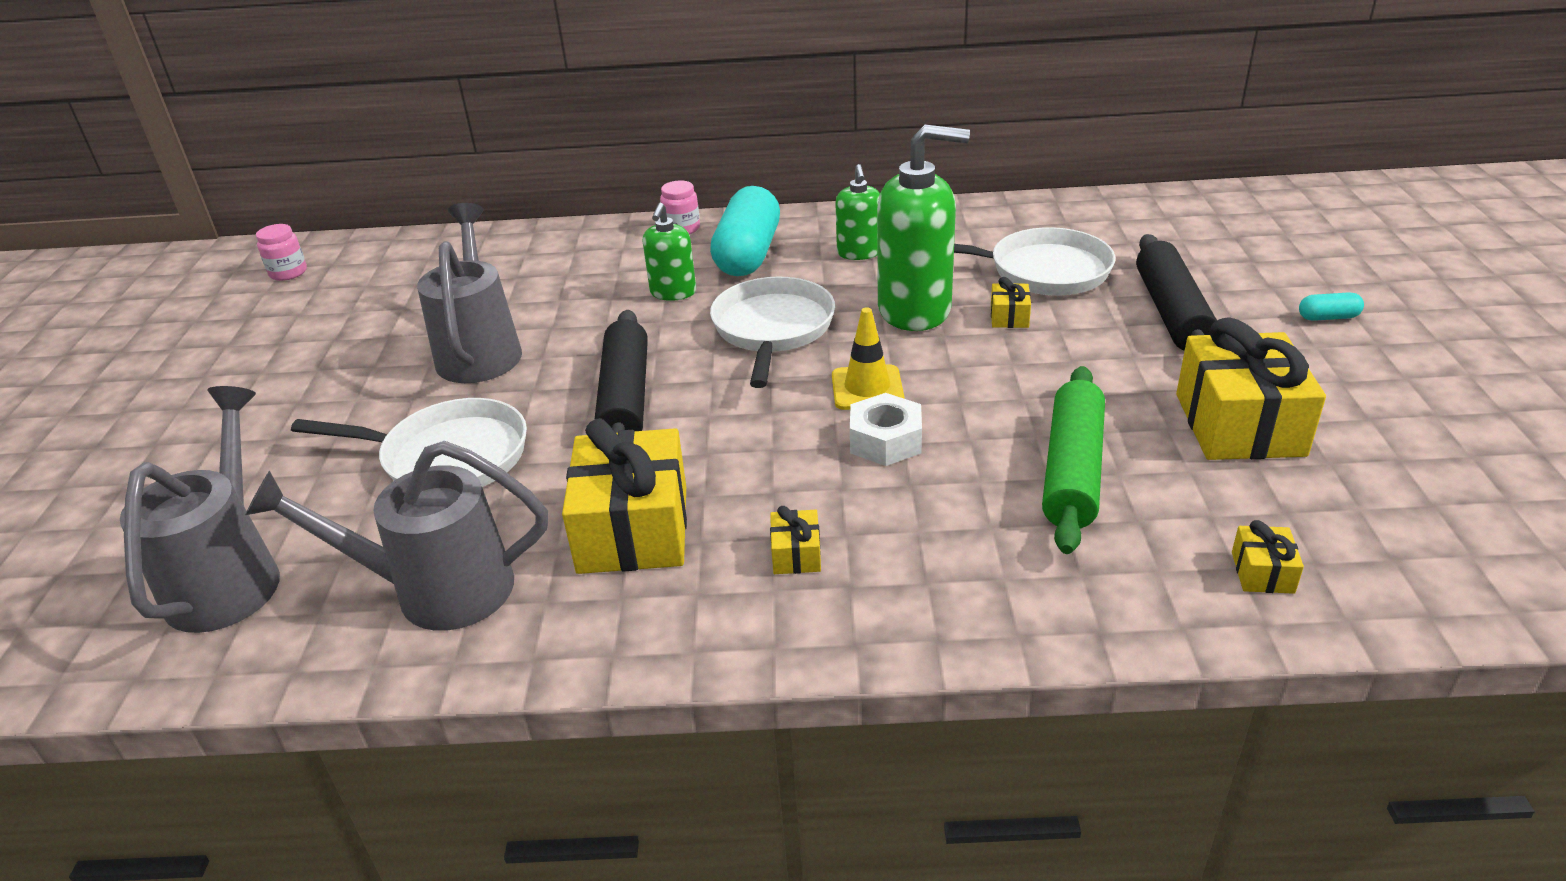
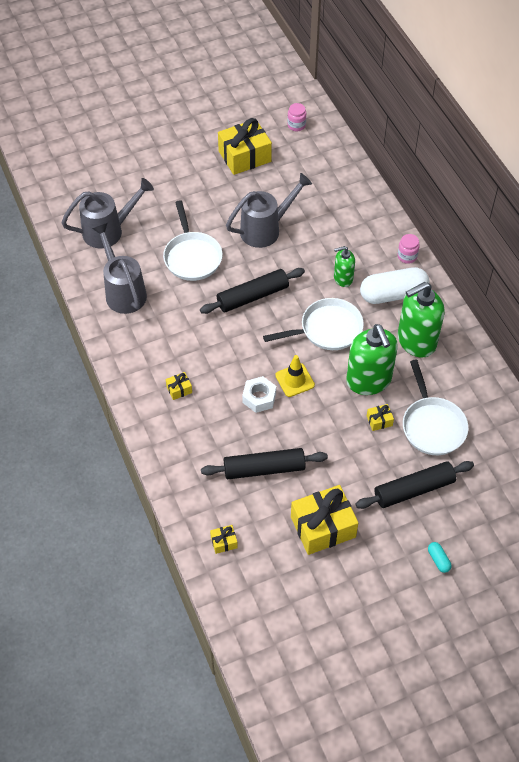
camera: 65 degrees right, 20 degrees up
(633, 529) = (174, 334): yellow gift -> yellow gift (244, 156)
(748, 254) = (393, 294): turquoise capsule -> white capsule
(859, 253) = (416, 341): green soap dispenser -> green soap dispenser, size x1.84
(1072, 471) = (264, 469): green rolling pin -> black rolling pin

